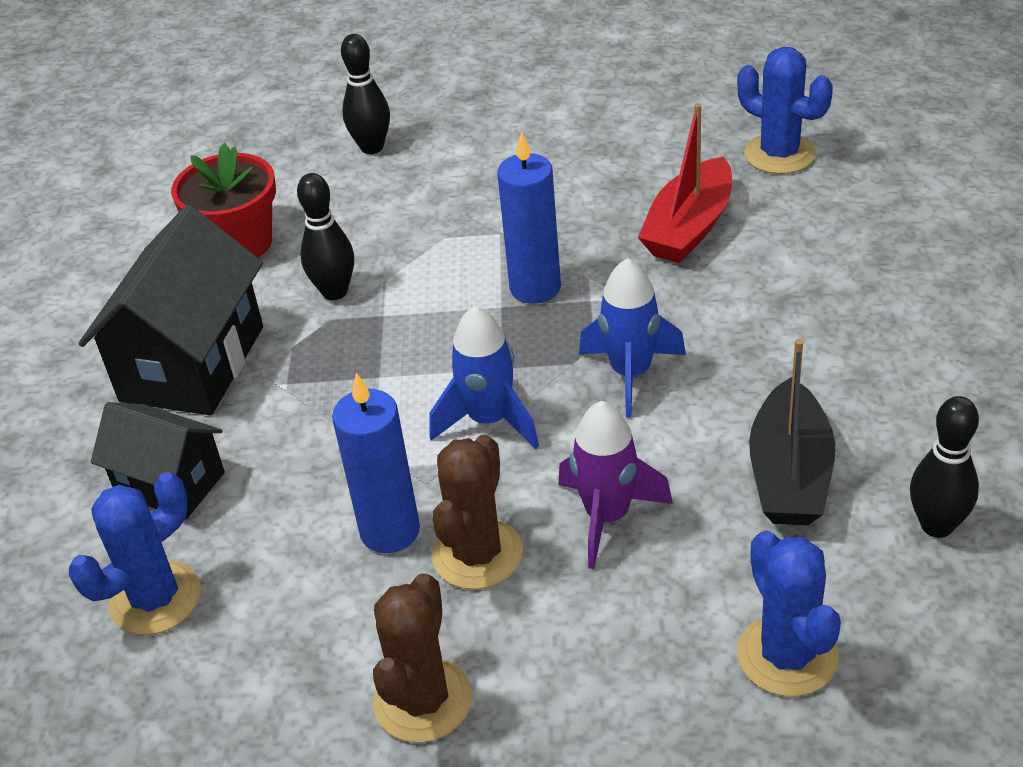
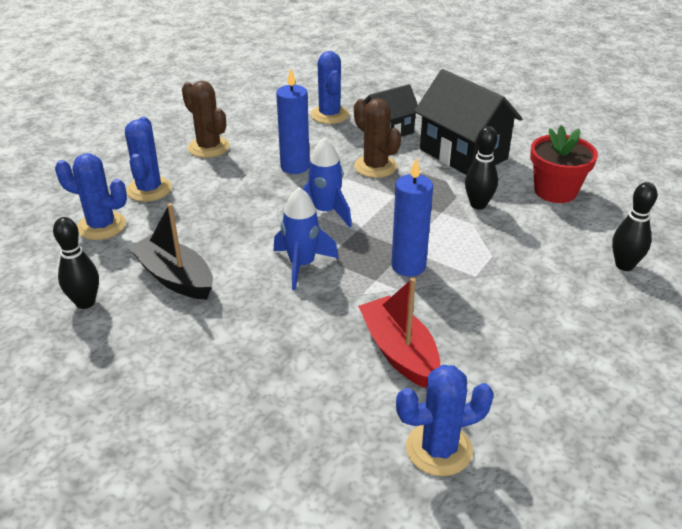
camera: 120 degrees right, 5 degrees down
(477, 554) = (254, 180): brown cactus -> brown cactus (375, 166)
(607, 517) = (227, 217): purple rocket -> none
(634, 678) = (149, 189): none -> blue cactus

